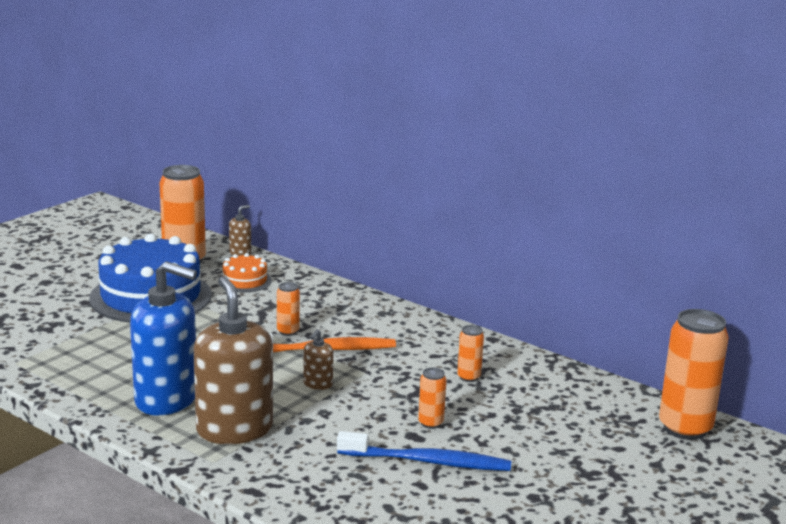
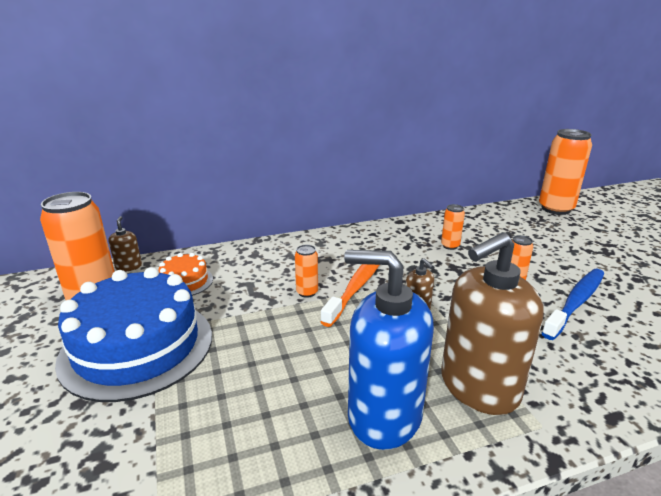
camera: 55 degrees left, 5 degrees up
(166, 399) = (384, 415): blue soap dispenser -> blue soap dispenser turned 120 degrees counterclockwise
(234, 429) = (478, 387): brown soap dispenser -> brown soap dispenser turned 45 degrees counterclockwise

